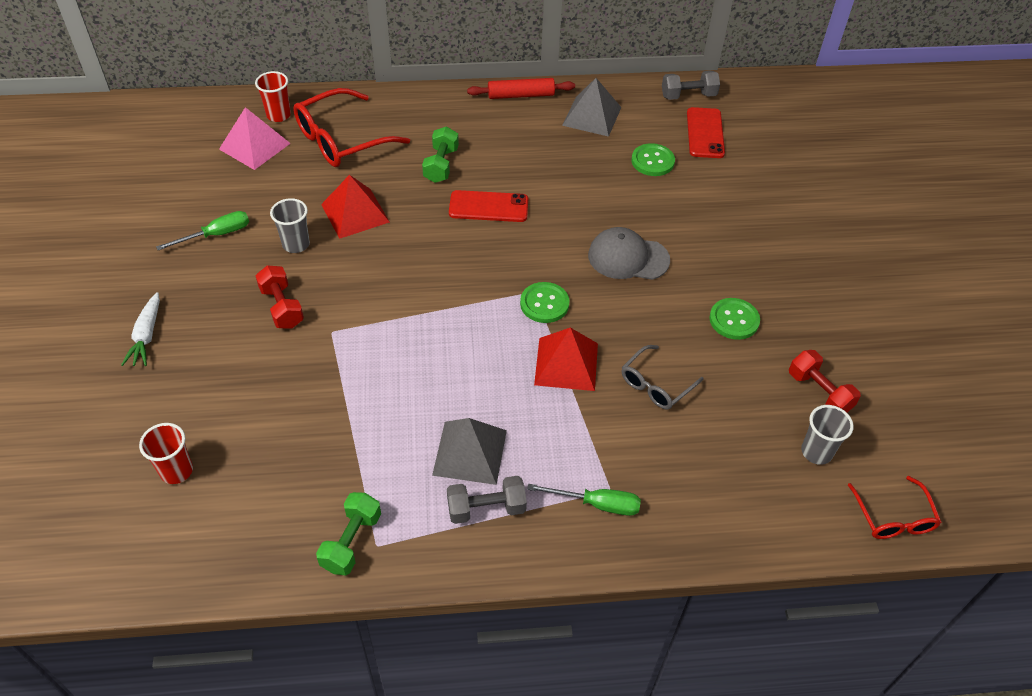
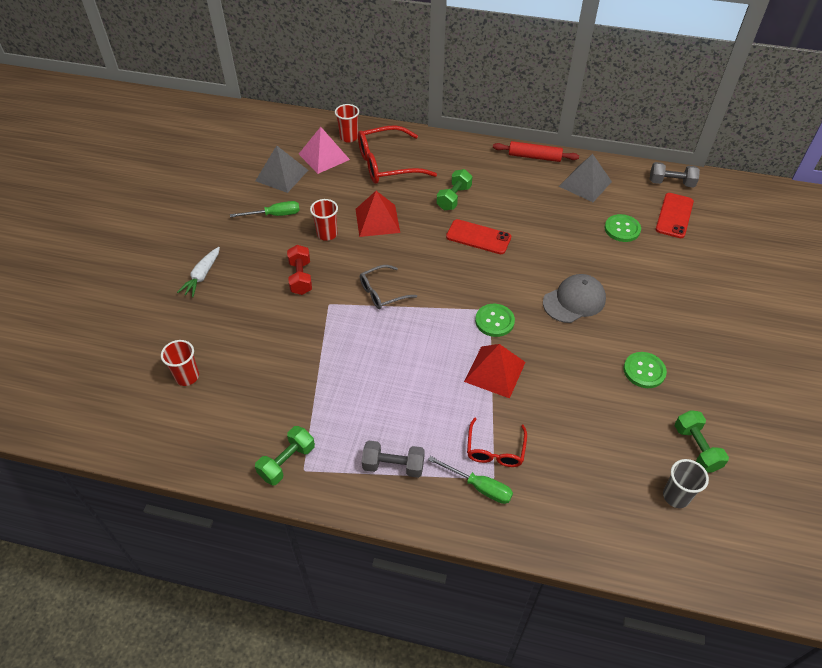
camera: 20 degrees right, 0 degrees up
(296, 244) = (327, 234): grey cup -> red cup
(470, 452) = (396, 420): grey pyramid -> grey pyramid (282, 175)
(628, 258) = (574, 301): grey cap -> grey cap turned 120 degrees clockwise
(656, 384) = (560, 406): grey glasses -> grey glasses (382, 292)
(819, 392) = (696, 448): red dumbbell -> green dumbbell
(893, 517) = (724, 569): red glasses -> red glasses (495, 450)

